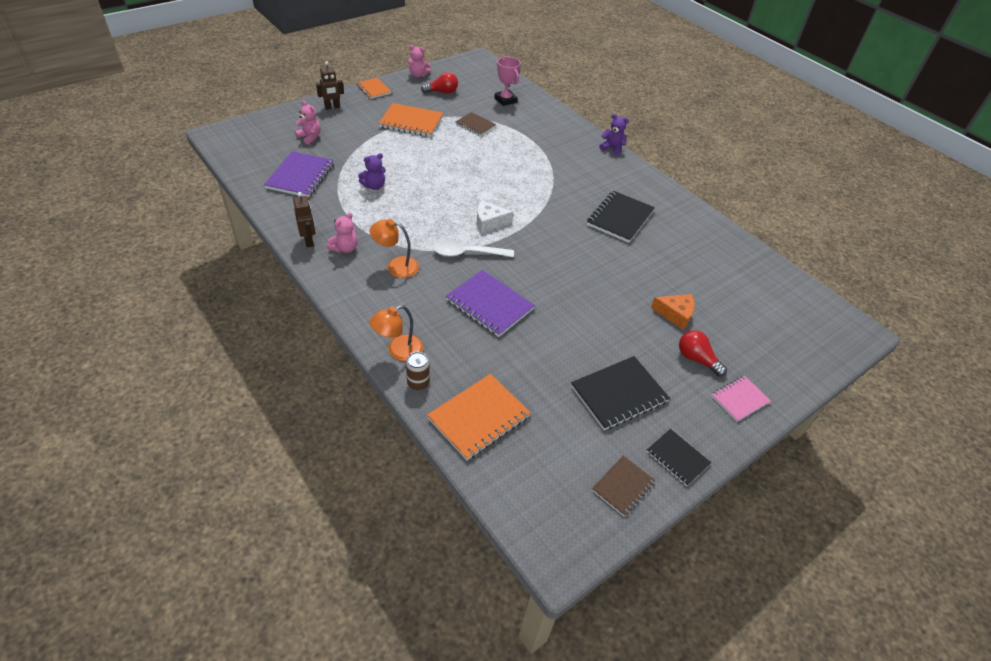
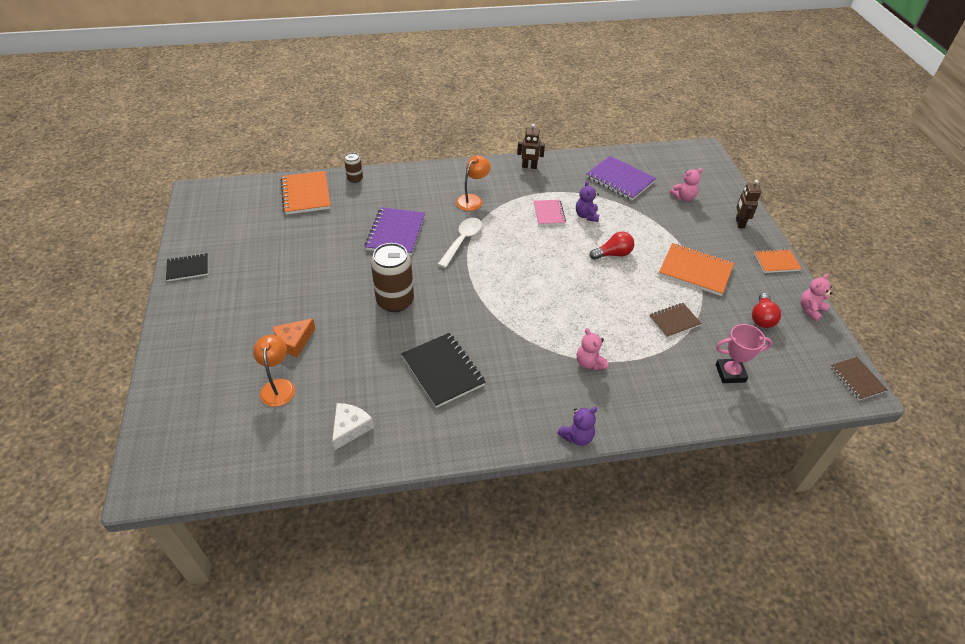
camera: 120 degrees right, 0 degrees up
(345, 248) = (510, 181): pink teddy bear -> pink teddy bear (589, 363)
(398, 351) = (388, 178): orange lamp -> orange lamp (278, 386)
(411, 122) = (695, 271): orange notebook -> orange notebook turned 75 degrees clockwise
(489, 221) = (496, 269): white cheese -> white cheese (350, 428)
(489, 305) = (396, 233): purple notebook -> purple notebook turned 60 degrees counterclockwise
(577, 269) = (395, 301): none -> brown can
(618, 394) = (259, 264): black notebook -> none
(623, 486) = (200, 234): brown notebook -> brown notebook (857, 379)
(696, 359) = (242, 327): red light bulb -> red light bulb (613, 254)
(739, 399) = (186, 331): pink notebook -> pink notebook (549, 213)

